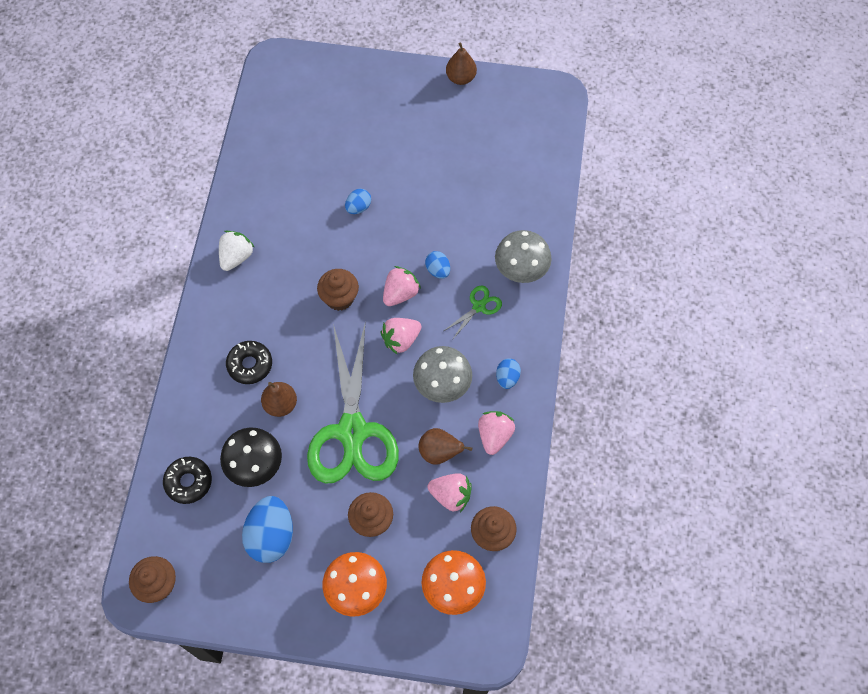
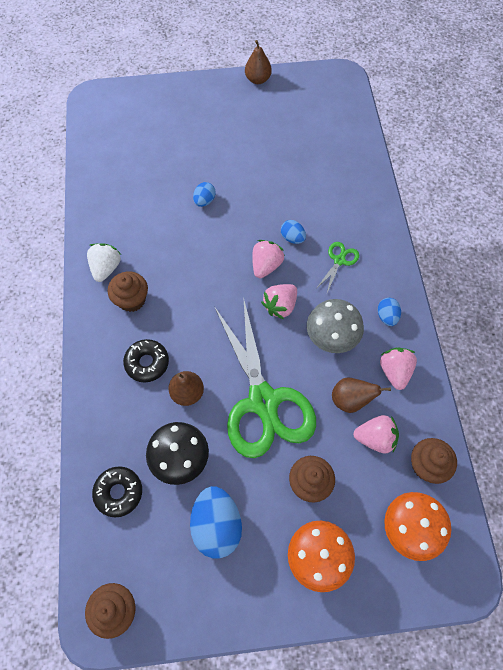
camera: 15 degrees left, 0 degrees up
(339, 298) = (212, 282): brown cupcake -> brown cupcake (132, 300)
(521, 270) = (364, 221): grey mushroom -> none

